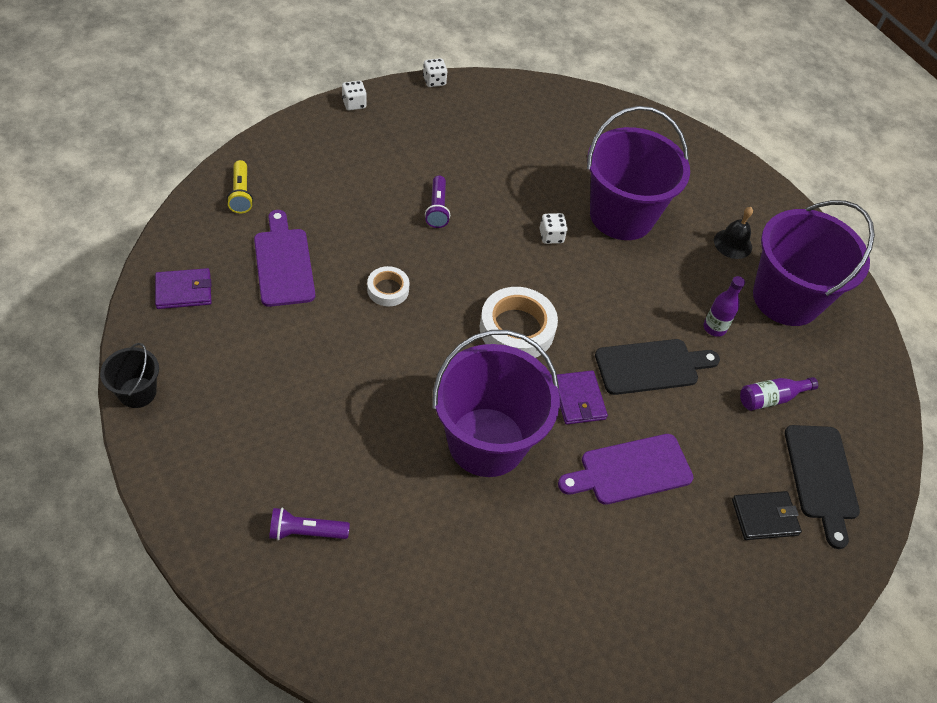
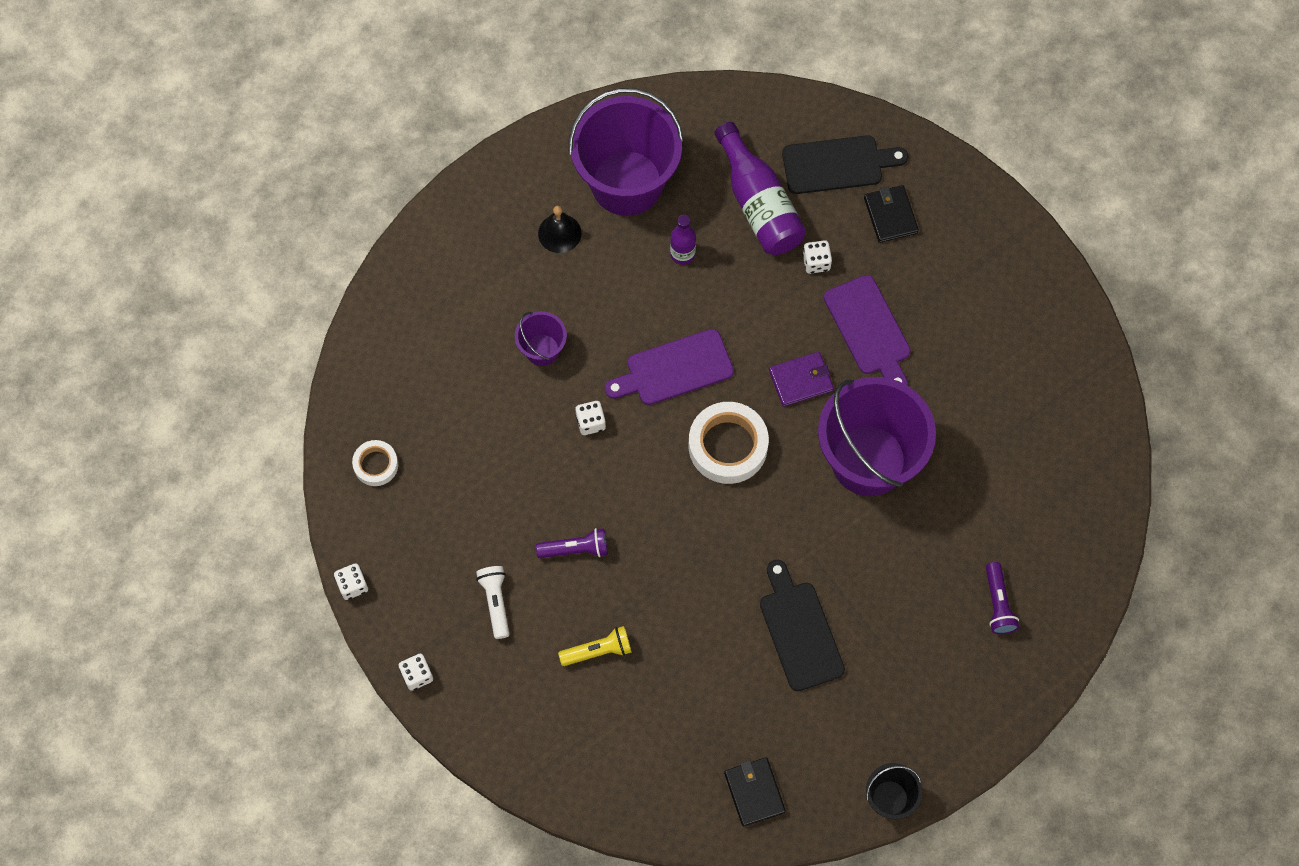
camera: 90 degrees left, 15 degrees up
(184, 291) = (754, 792): purple wallet -> black wallet
(241, 194) = (600, 771): yellow flashlight -> yellow flashlight (598, 651)
(283, 263) = (693, 698): purple cutting board -> purple cutting board (674, 369)
(388, 289) = (705, 582): white tape -> white tape (376, 465)
(402, 154) = (496, 602): none -> white flashlight
(621, 215) = (542, 350): purple bucket -> purple bucket, size x0.46
(651, 366) = (745, 314): black cutting board -> black cutting board (799, 631)
(707, 436) = (816, 262): none -> white dice
(771, 398) = (758, 204): purple bottle -> purple bottle, size x1.83

